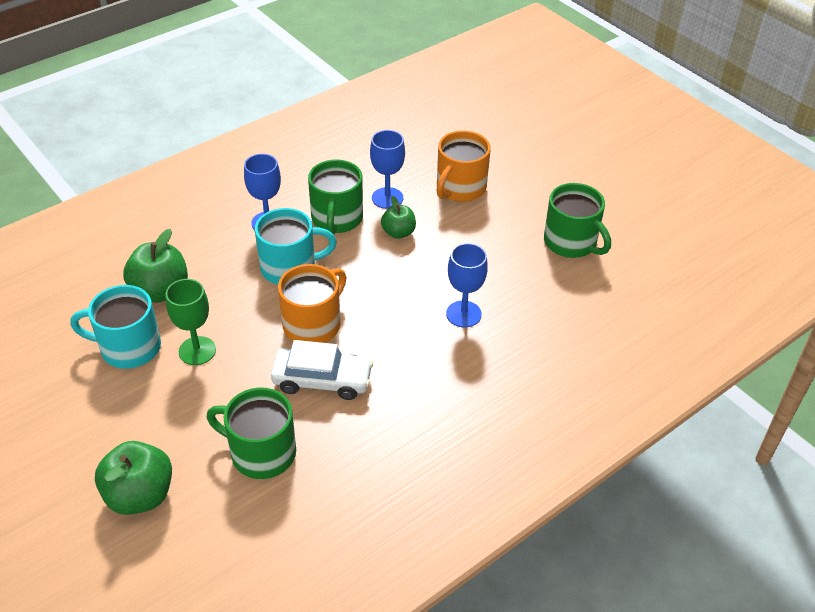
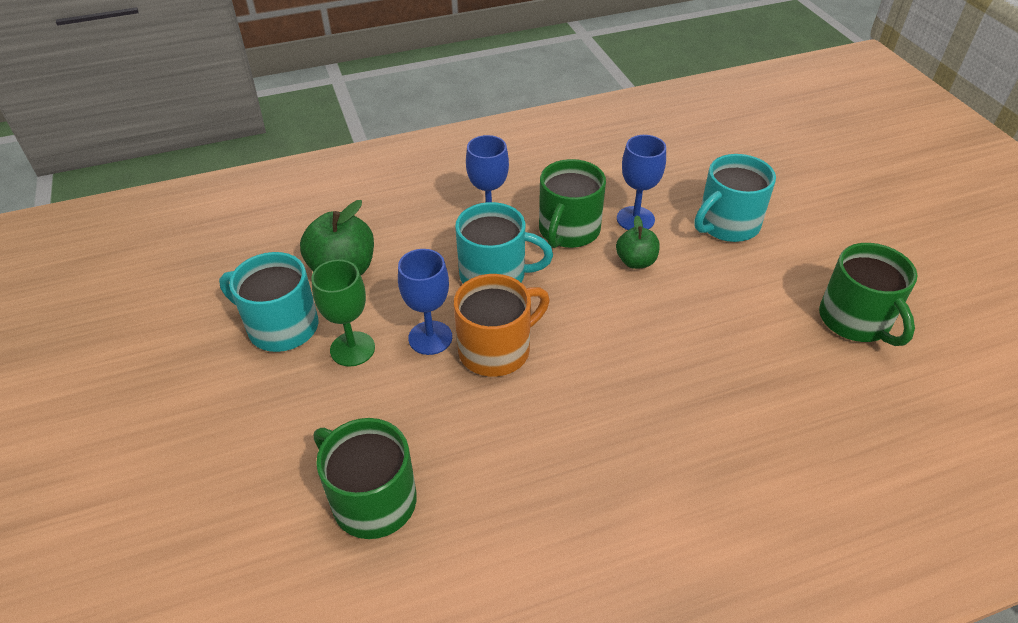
camera: 20 degrees right, 0 degrees up
(140, 495) = (210, 515): green apple -> none
(322, 380) = (482, 423): white car -> none
(460, 188) = (727, 225): orange mug -> turquoise mug
(463, 314) = (687, 381): blue goblet -> blue goblet (430, 338)

